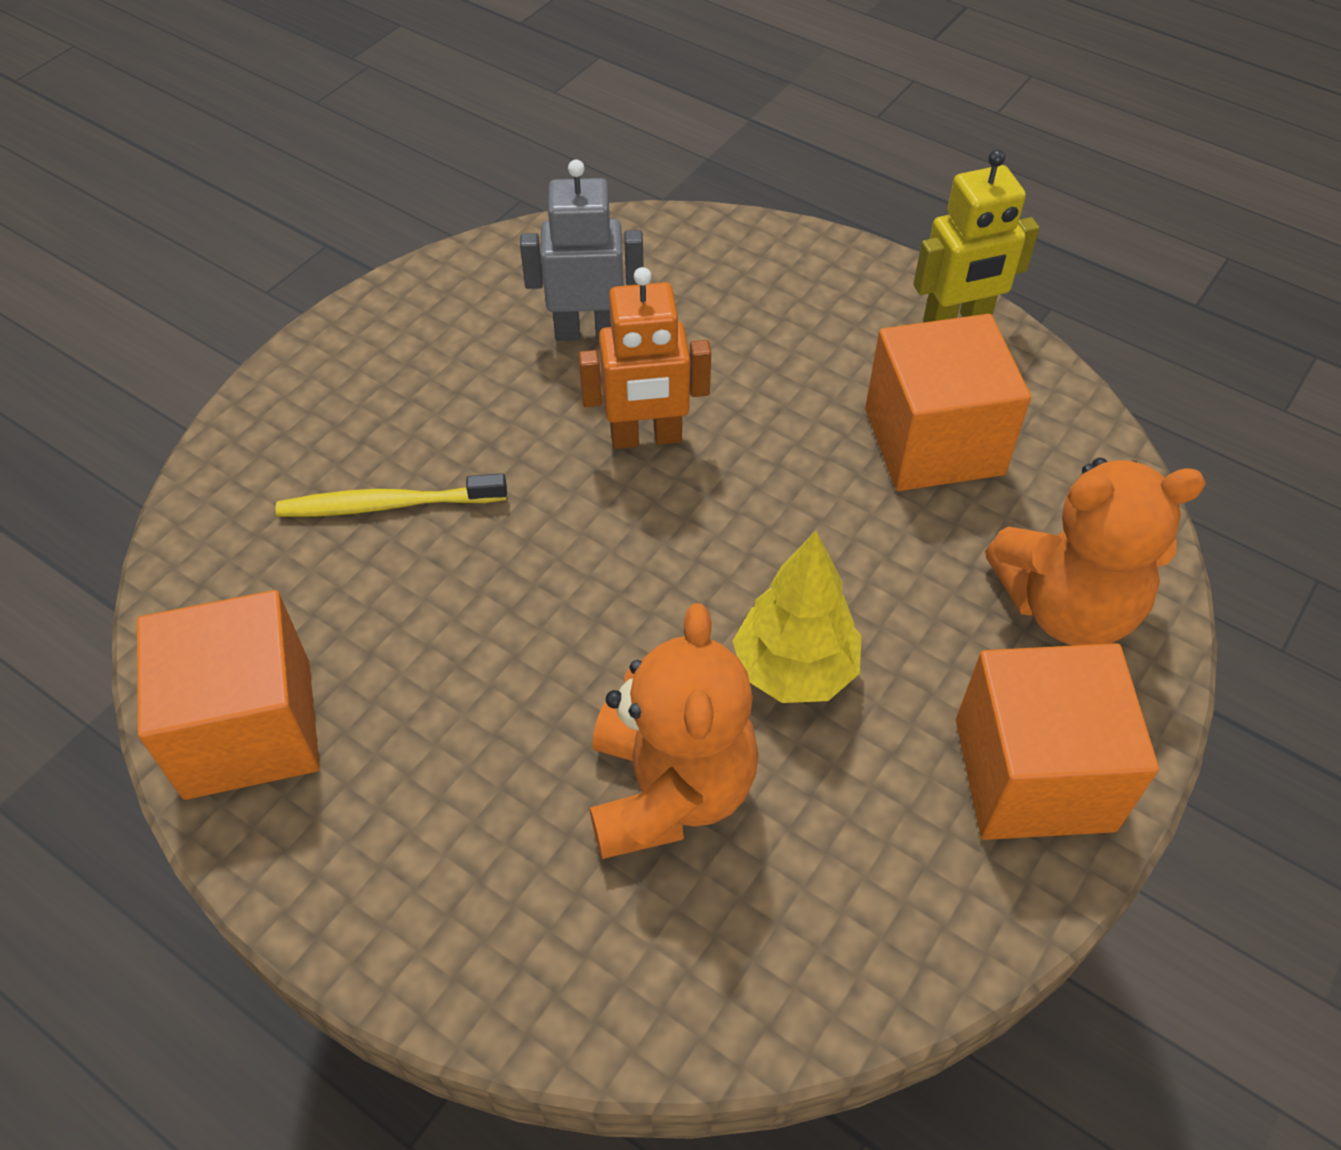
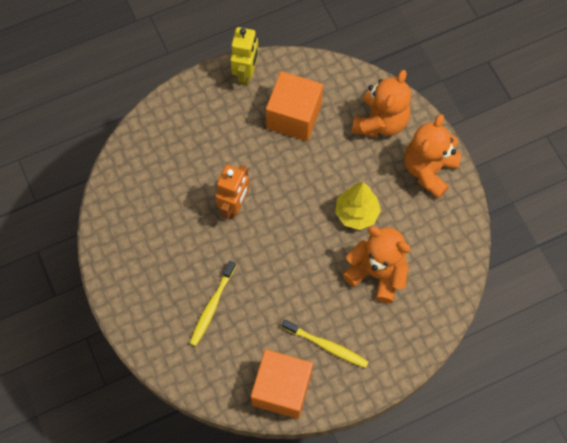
camera: 60 degrees left, 15 degrees up
(408, 772) = (327, 346): none -> yellow toothbrush
(587, 331) = (169, 198): grey robot -> none
(1033, 774) = (429, 170): orange cube -> orange teddy bear

